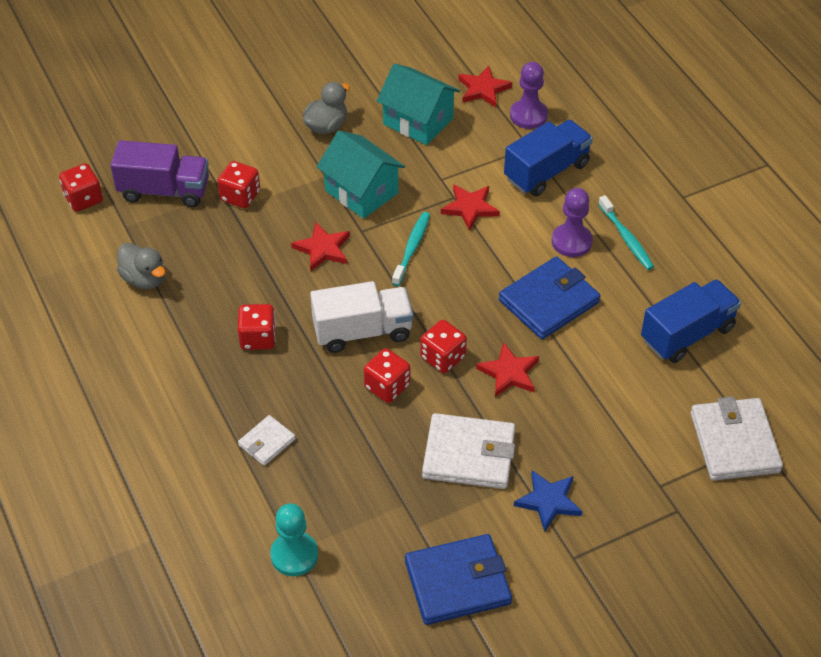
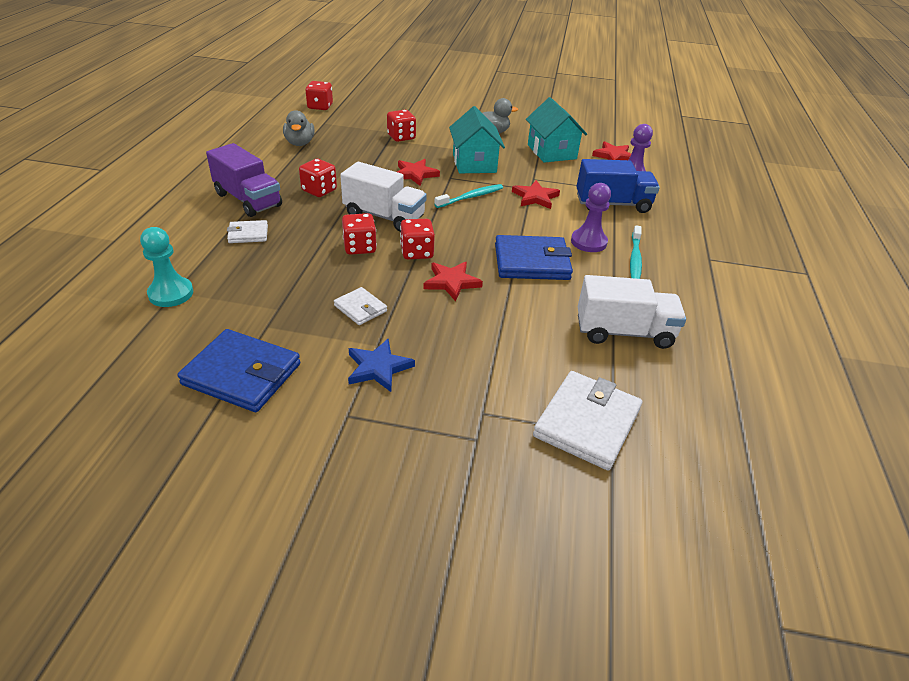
camera: 35 degrees right, 10 degrees down
(164, 190) = (364, 119): purple truck -> purple truck (248, 200)
(469, 454) = (360, 308): white wallet -> white wallet, size x0.53
(687, 334) = (624, 332): blue truck -> white truck

